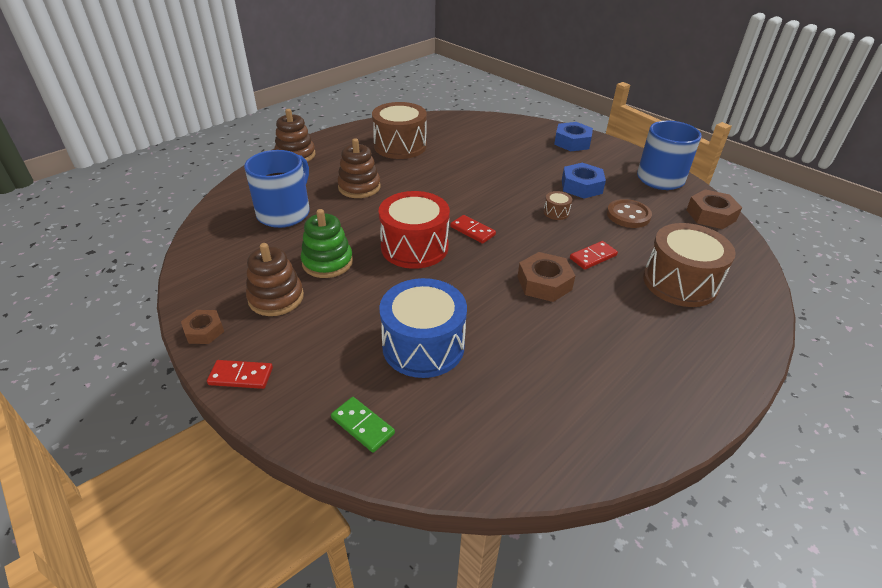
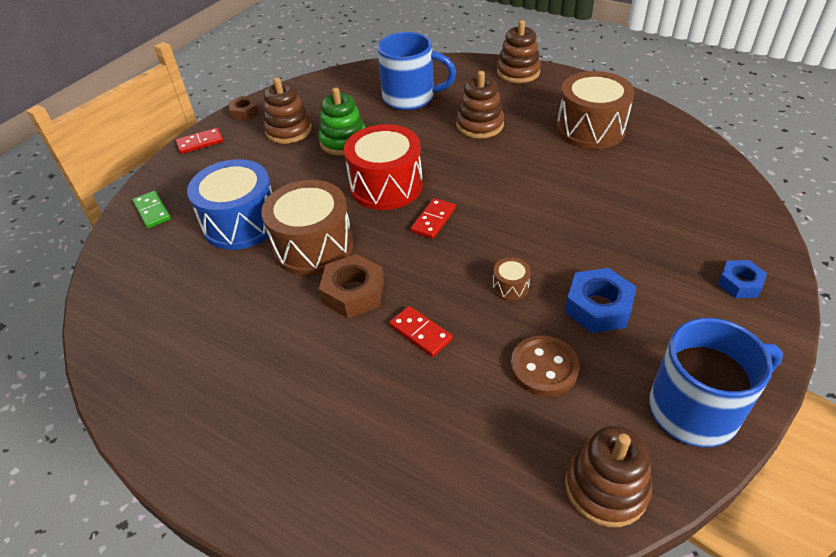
camera: 80 degrees right, 5 degrees up
(241, 376) = (200, 142): red domino -> red domino turned 75 degrees clockwise
(363, 425) = (152, 211): green domino -> green domino turned 60 degrees counterclockwise
(572, 142) = (739, 283): blue nut -> blue nut, size x0.64
(679, 282) = (393, 432): brown drum -> brown drum (313, 246)
(710, 215) = (606, 488): brown nut -> brown stacking toy

